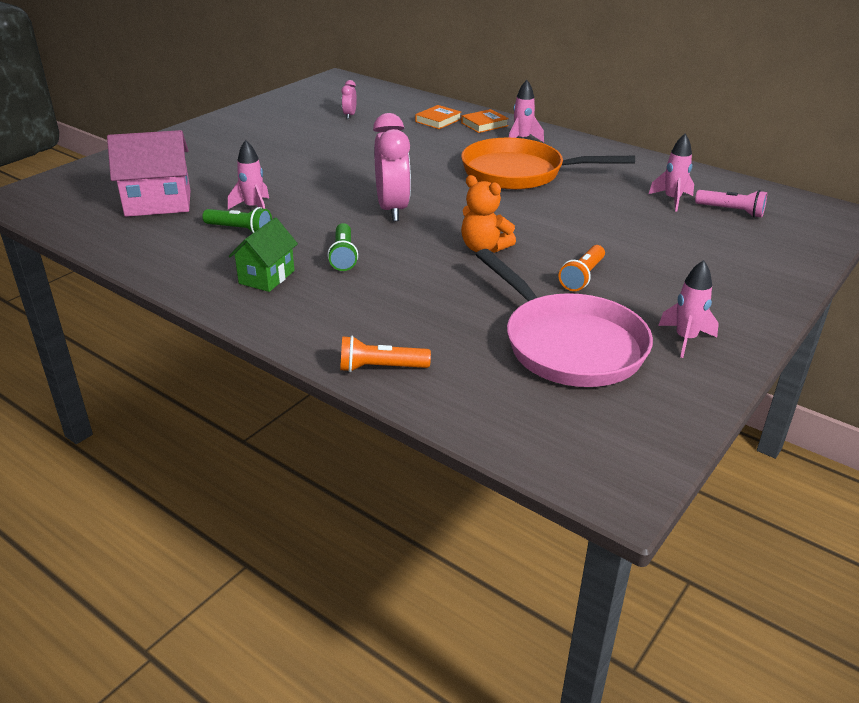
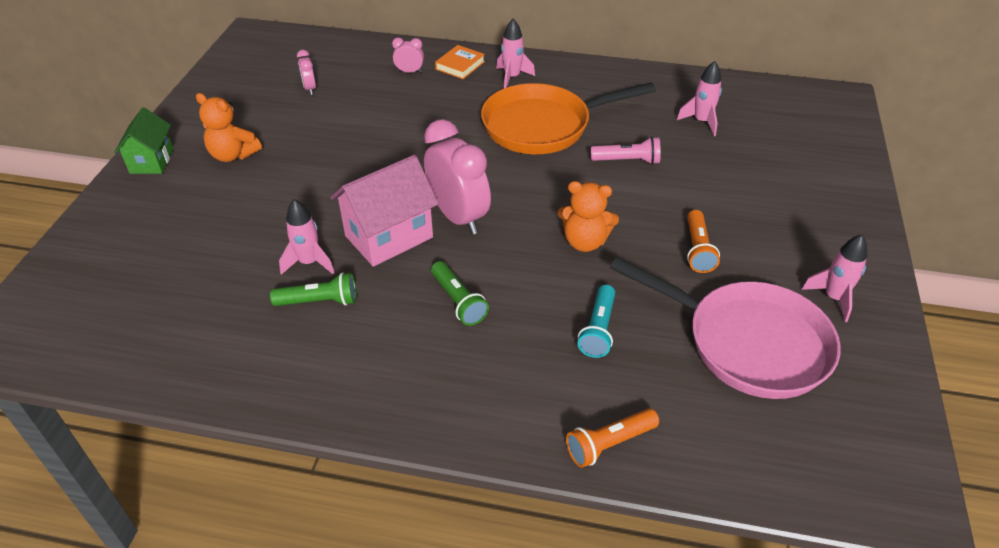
camera: 25 degrees left, 10 degrees up
(158, 203) = (191, 292): pink house -> pink house (389, 237)
(257, 140) = (233, 155): none -> orange teddy bear
(267, 277) = (402, 361): green house -> green house (151, 161)
(438, 120) = (409, 72): orange book -> pink clock
(441, 301) = (598, 329): none -> turquoise flashlight
(731, 211) = (758, 121): pink flashlight -> pink flashlight (627, 161)

